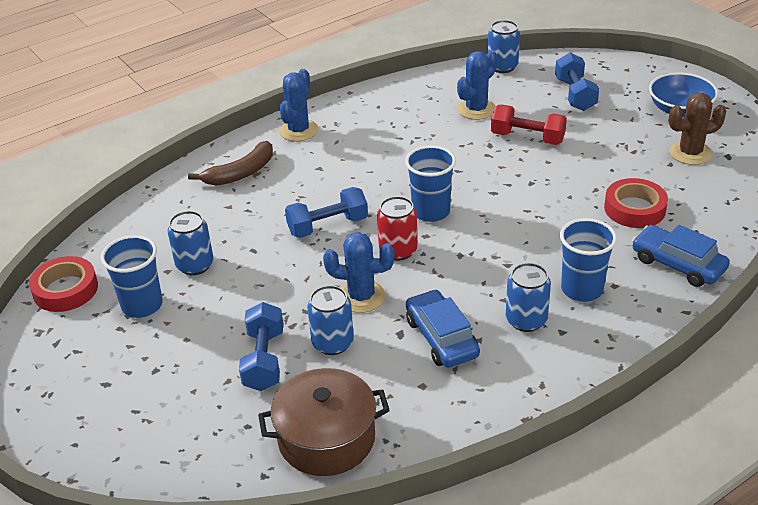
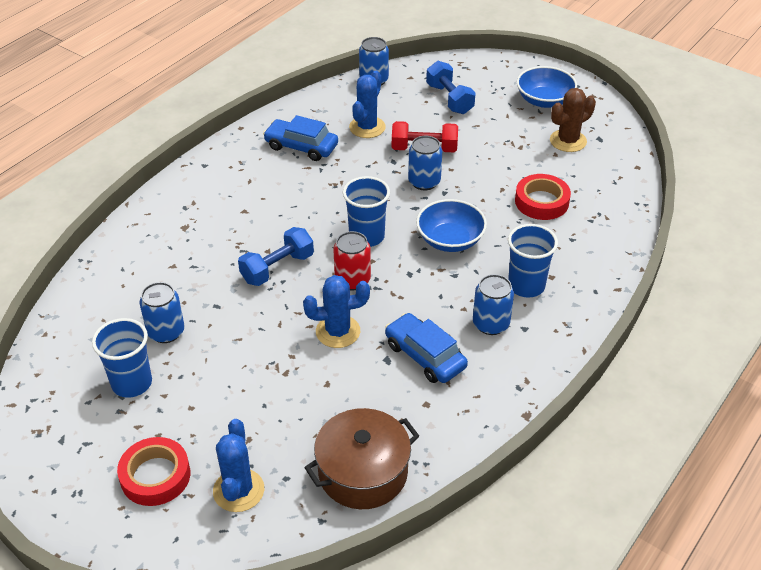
camera: 20 degrees left, 5 degrees up
(65, 289) = (45, 383): red tape -> red tape (155, 476)
(241, 173) = (170, 229): brown banana -> none
(264, 360) = (274, 411): blue dumbbell -> none
(299, 130) = (208, 175): blue cactus -> blue cactus (238, 490)
(332, 343) = (330, 381): blue can -> blue can (424, 182)
(517, 230) = (450, 240): none -> blue bowl
(678, 264) = (595, 247): blue car -> blue car (301, 146)

